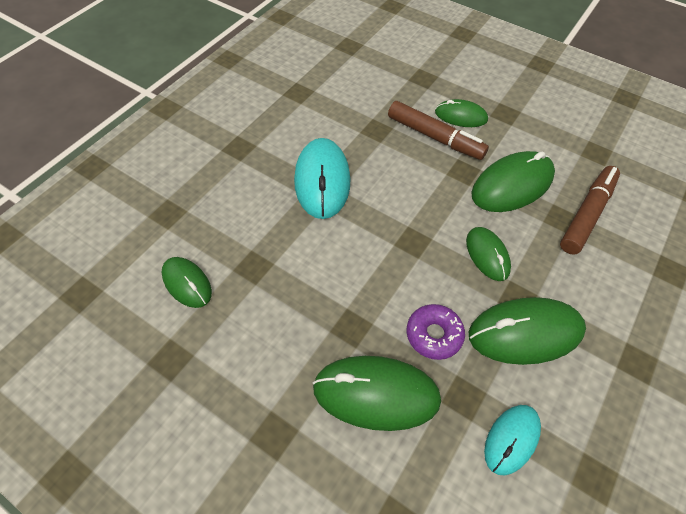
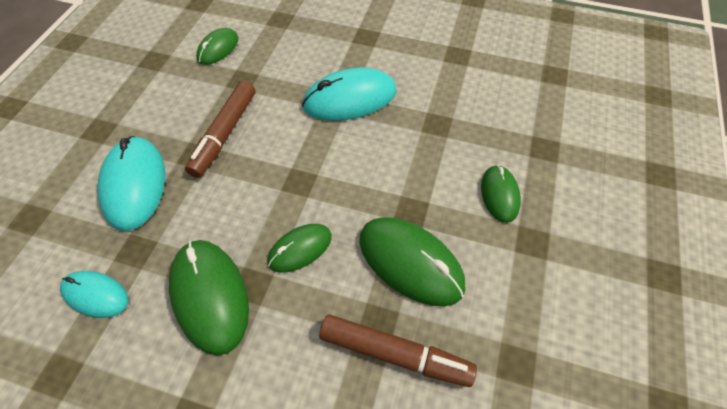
camera: 75 degrees right, 0 degrees up
(376, 394) = (134, 185): green mouse -> turquoise mouse
(434, 335) = (196, 216): purple donut -> none
(435, 137) = (451, 175): brown marker -> brown marker (224, 134)

